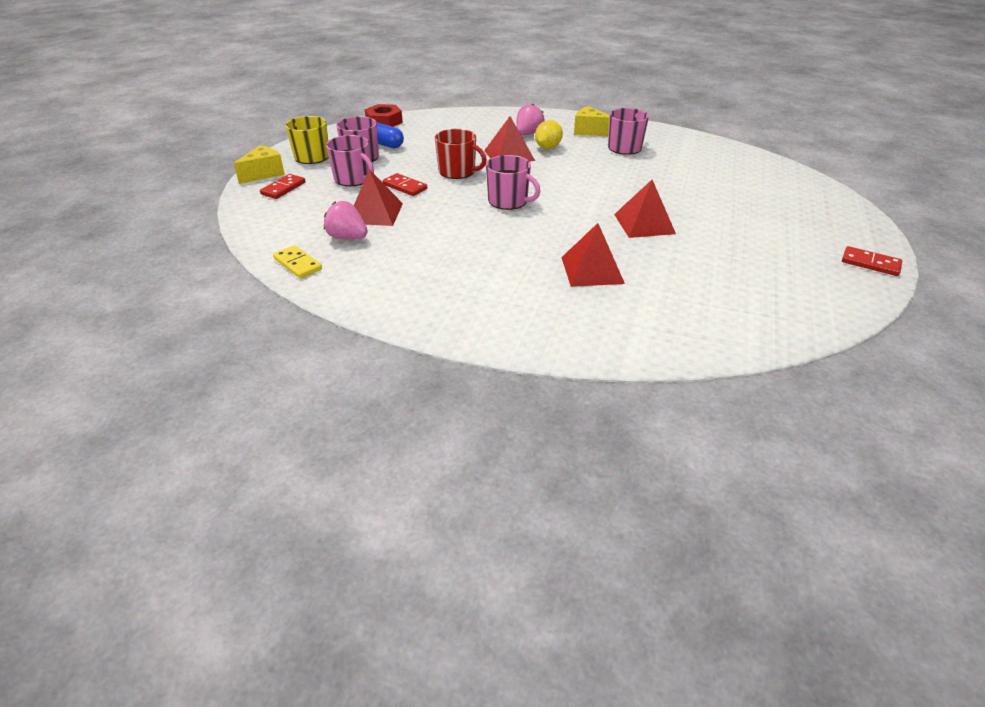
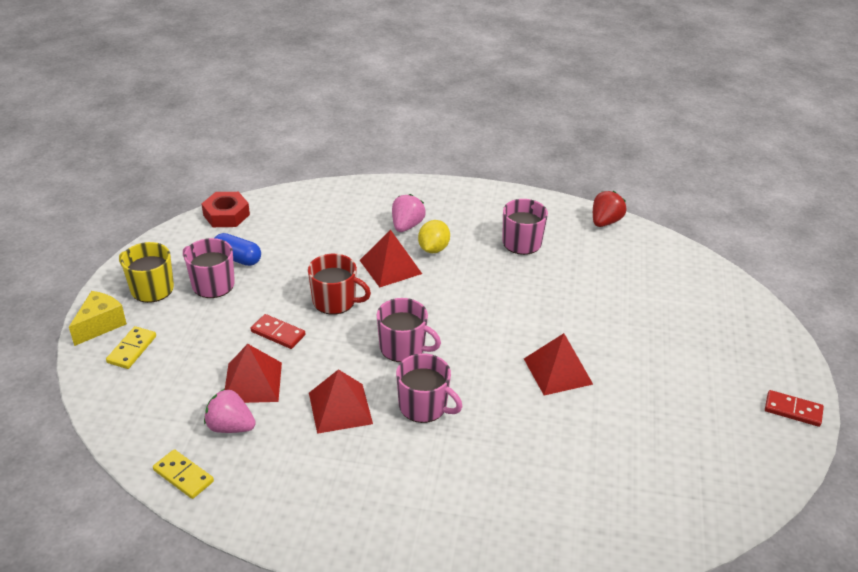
camera: 10 degrees left, 0 degrees up
(283, 188) = (132, 349): red domino -> yellow domino
(353, 179) = (213, 324): pink mug -> pink mug (424, 406)
(589, 131) = (478, 215): yellow cheese -> none
(592, 270) = (511, 450): red pyramid -> red pyramid (340, 408)
(699, 140) = (605, 222): none -> red strawberry

